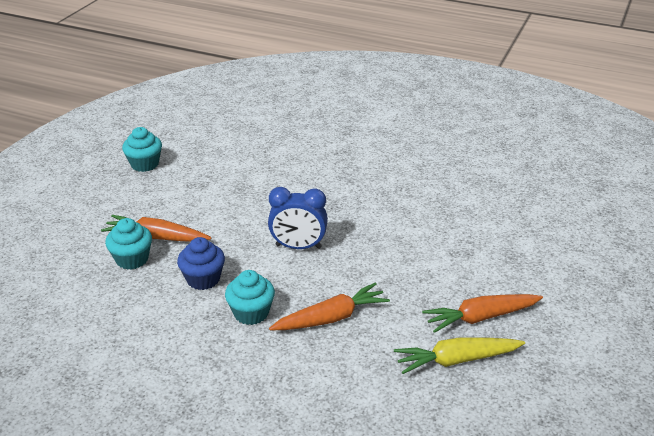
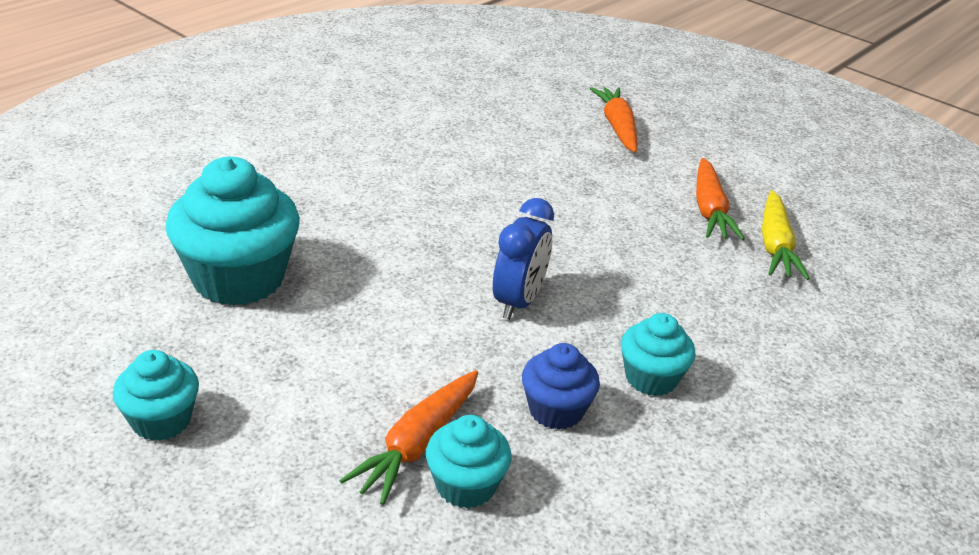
camera: 75 degrees left, 0 degrees up
(260, 152) = (238, 278): none -> turquoise cupcake
(331, 318) = (681, 312): orange carrot -> orange carrot (617, 127)

